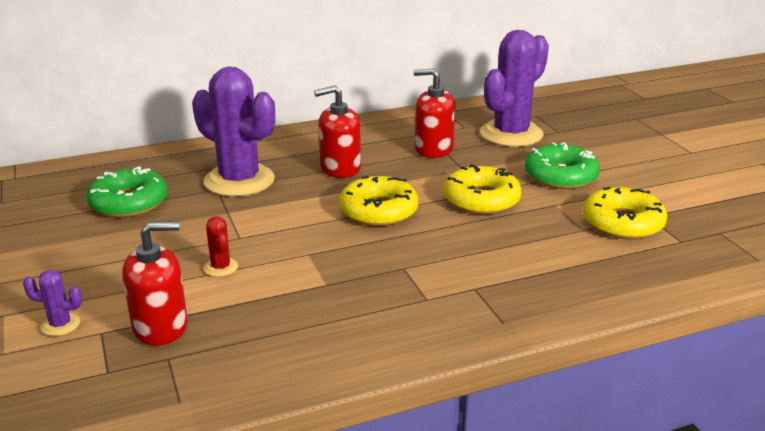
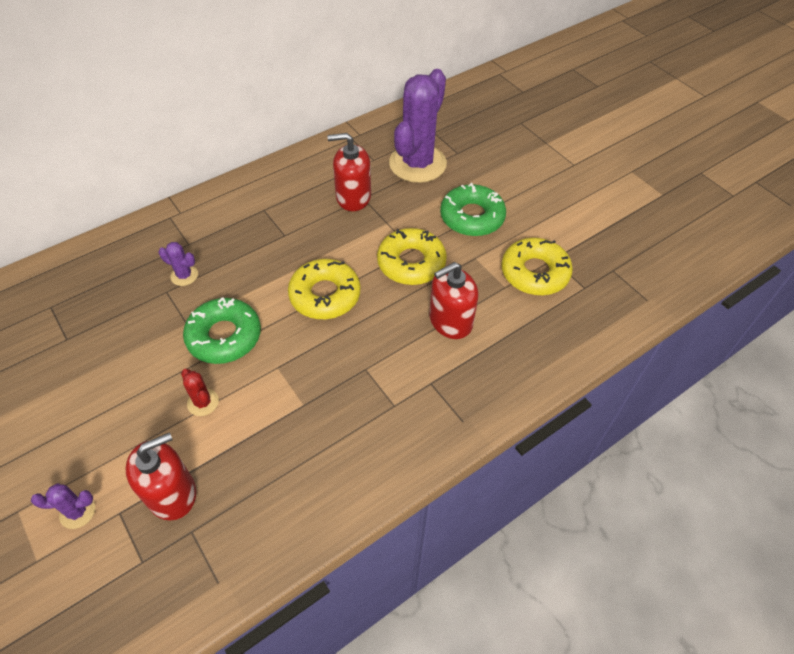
camera: 15 degrees left, 25 degrees up
(129, 202) = (86, 327): green donut -> green donut (224, 336)
(239, 181) = (184, 275): purple cactus -> purple cactus, size x0.41
(340, 168) = (274, 240): red soap dispenser -> red soap dispenser (450, 321)

